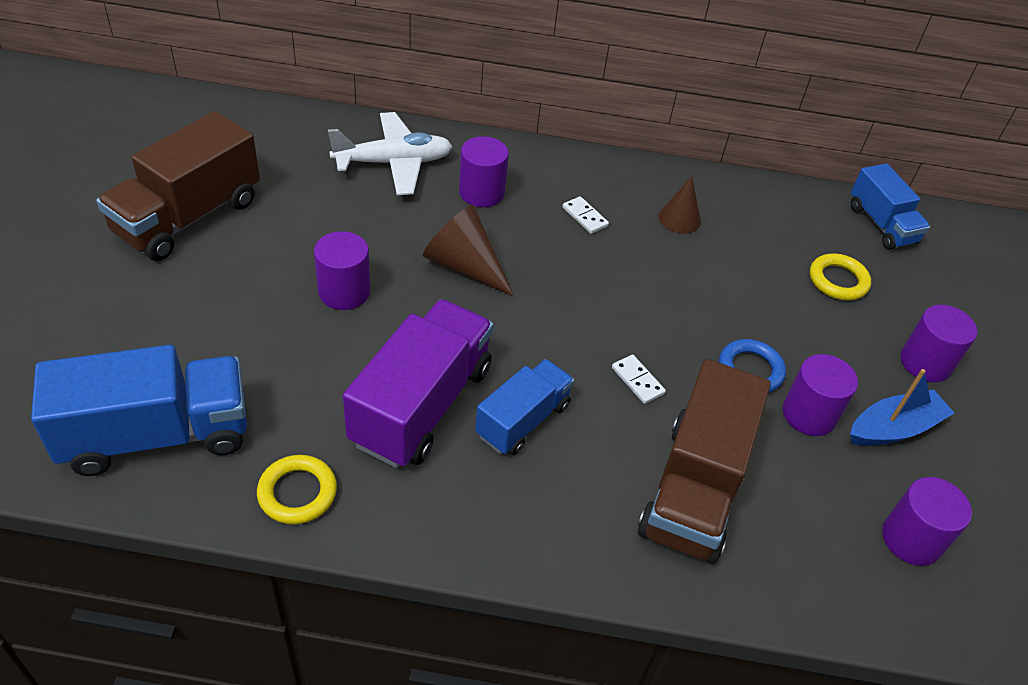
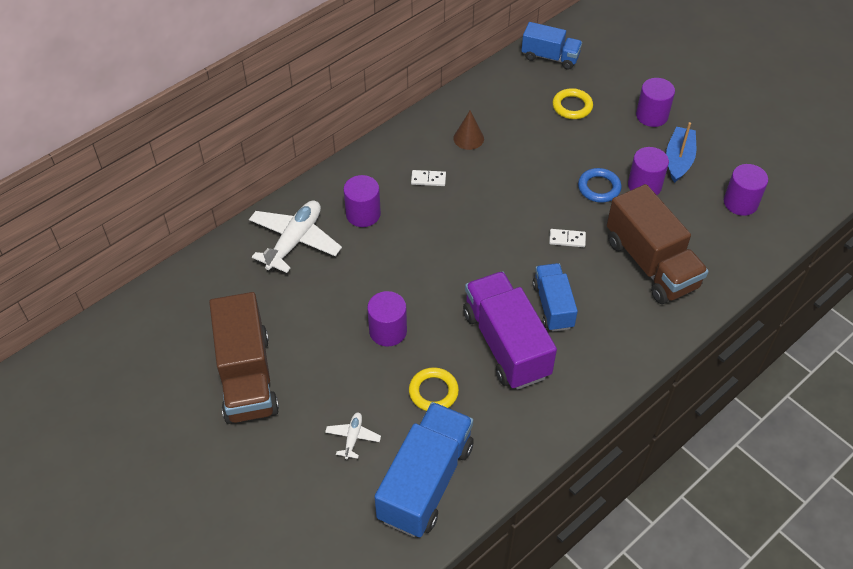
camera: 45 degrees left, 5 degrees up
(172, 338) = (353, 437): none -> white plane
(297, 493) = (521, 435): yellow ring -> yellow ring (433, 392)
(464, 266) = (417, 261): brown cone -> none

